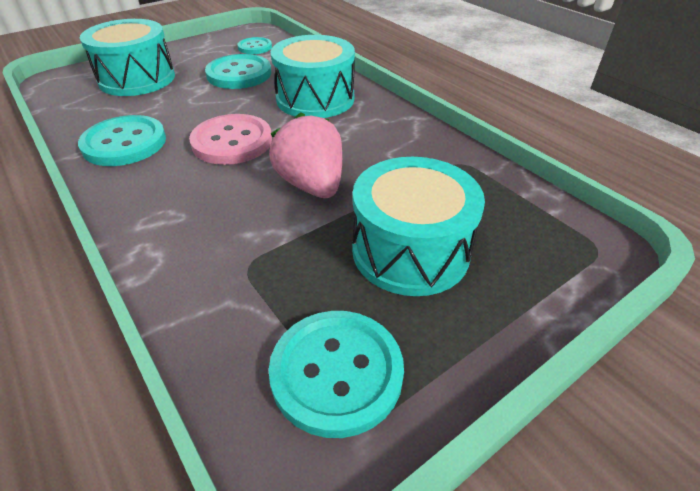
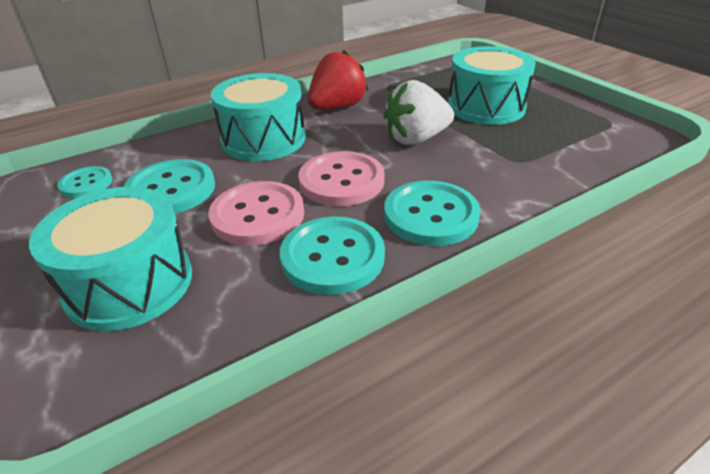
camera: 85 degrees left, 5 degrees down
(192, 109) = (257, 215): none -> pink button
(312, 185) = (416, 139): pink strawberry -> white strawberry
(336, 372) = (591, 129): turquoise button -> turquoise button (431, 215)
(390, 131) = (337, 107): none -> red strawberry

